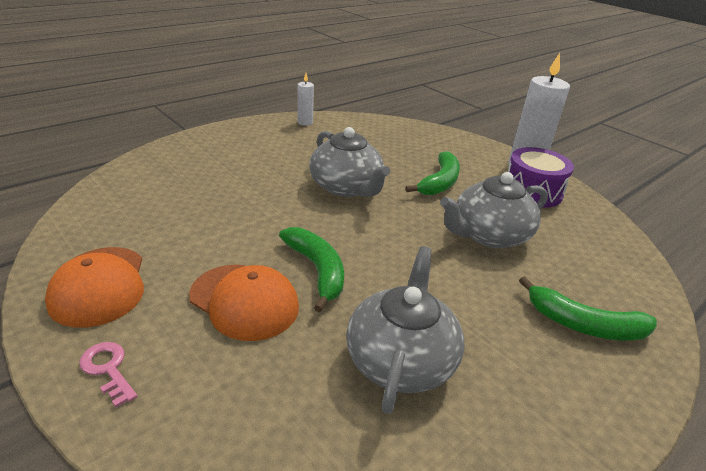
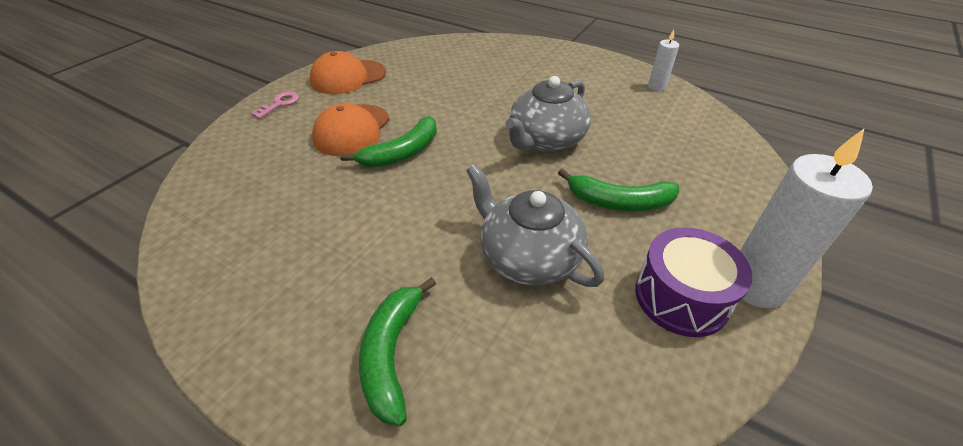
camera: 75 degrees right, 10 degrees up
(401, 359) = (309, 216): grey teapot -> none

